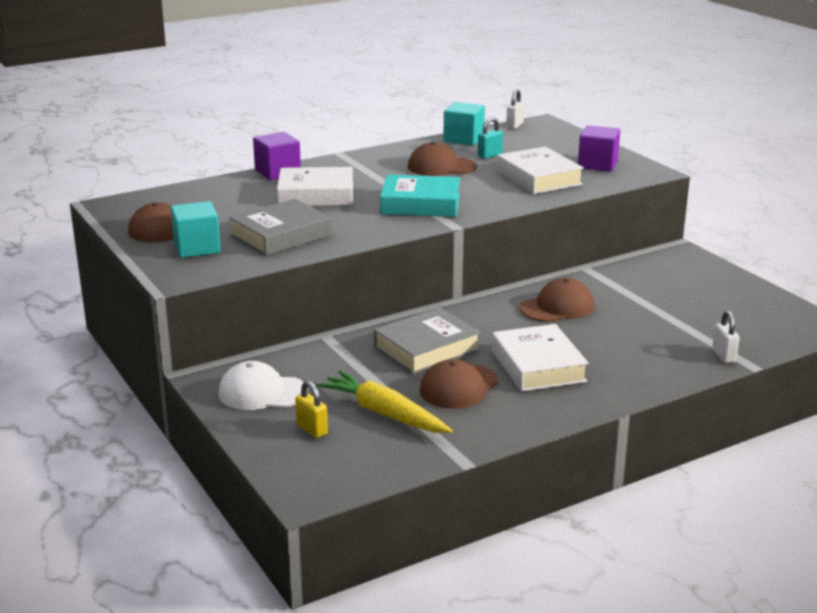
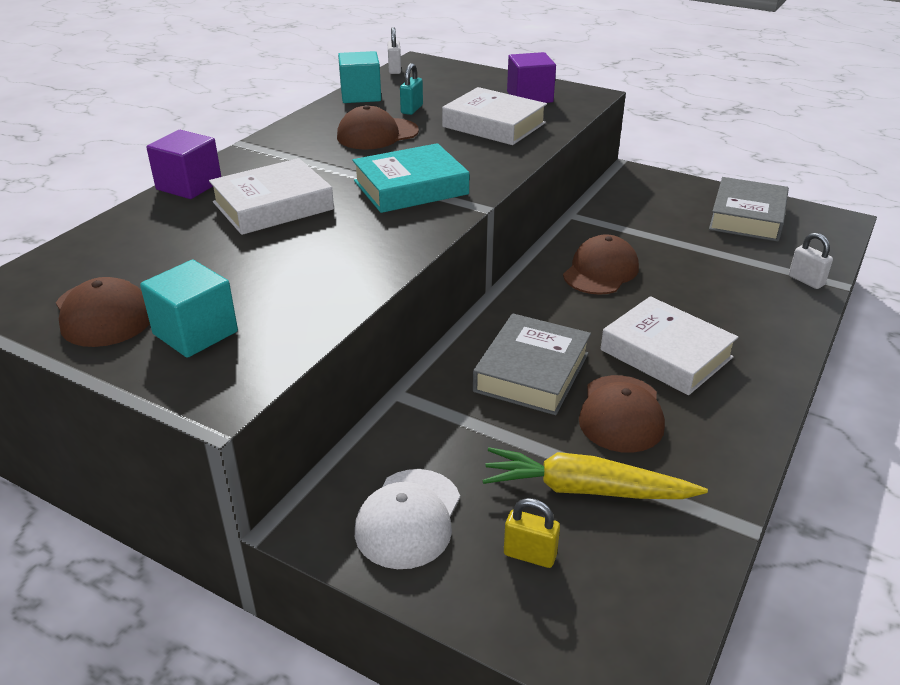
camera: 30 degrees left, 10 degrees up
(262, 393) = (408, 518): white cap -> white cap turned 45 degrees counterclockwise
(281, 235) = (293, 278): grey book -> grey book (747, 217)

